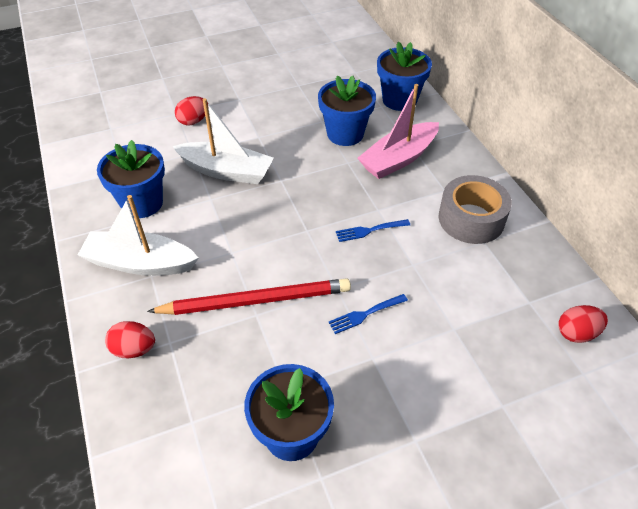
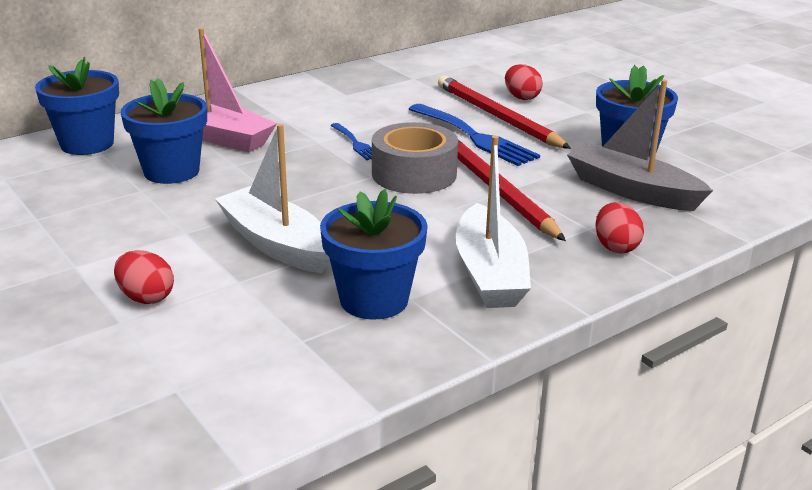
camera: 105 degrees left, 20 degrees down
(216, 402) = (632, 190): none -> grey boat
(226, 171) = (276, 244): white boat -> white boat turned 45 degrees counterclockwise
(365, 314) = (474, 137): blue fork -> blue fork, size x1.88
(411, 347) = (497, 117): none -> red pencil
(471, 219) = (315, 100): grey tape -> grey tape (414, 174)
(576, 333) = (436, 64): red egg -> red egg (521, 97)

